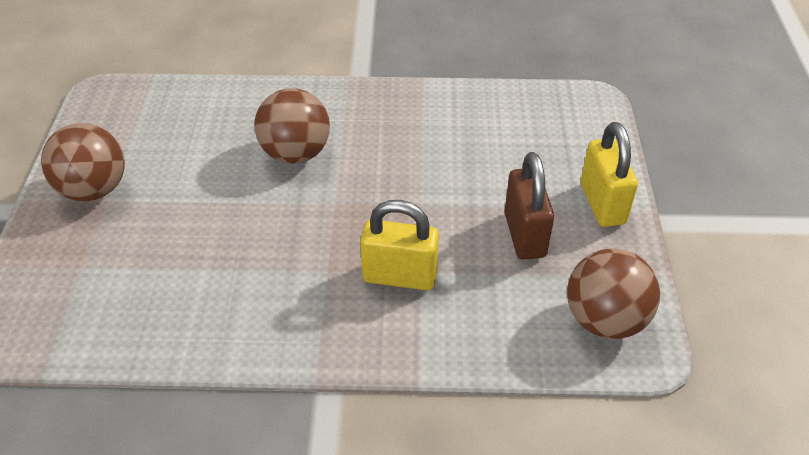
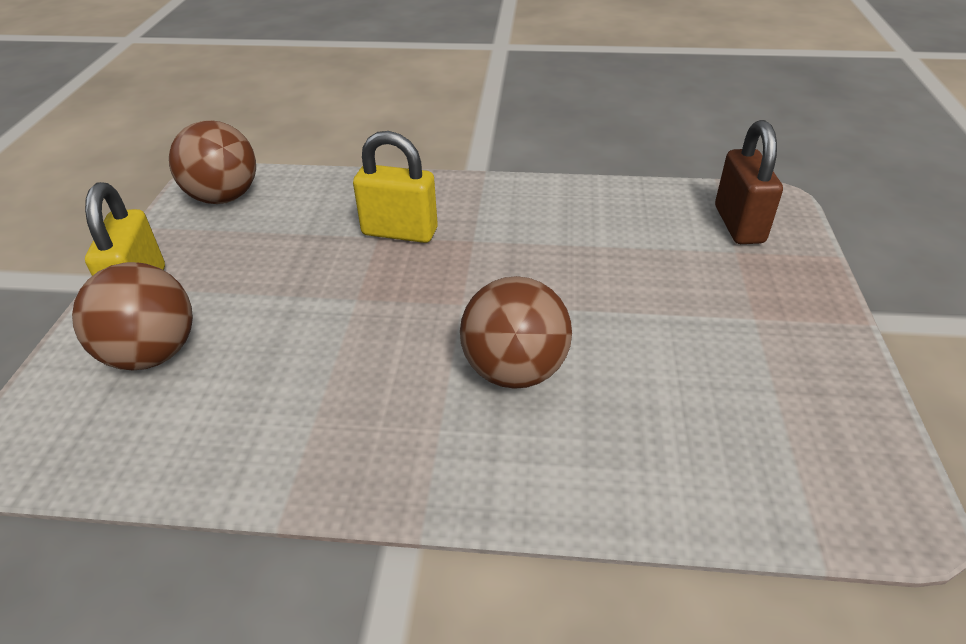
camera: 175 degrees left, 5 degrees down
(94, 189) = (780, 330): brown ball -> brown ball (152, 354)
(524, 235) = (252, 263): brown padlock -> brown padlock (739, 224)

